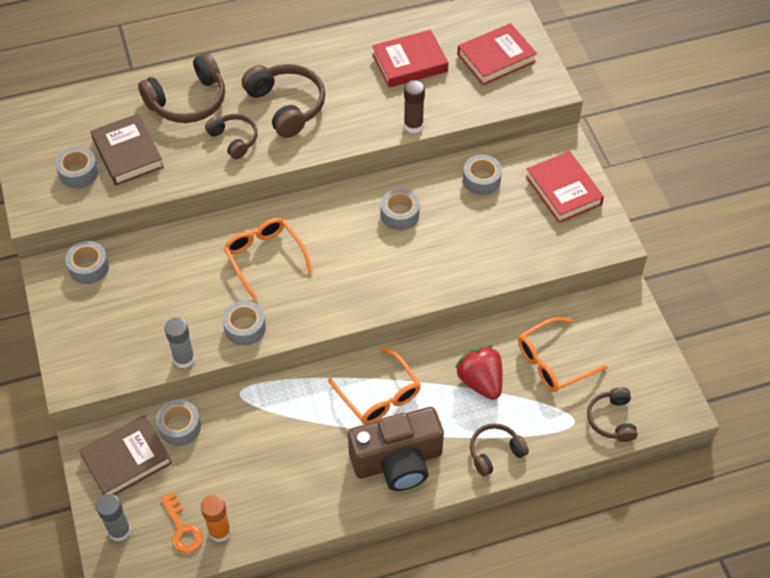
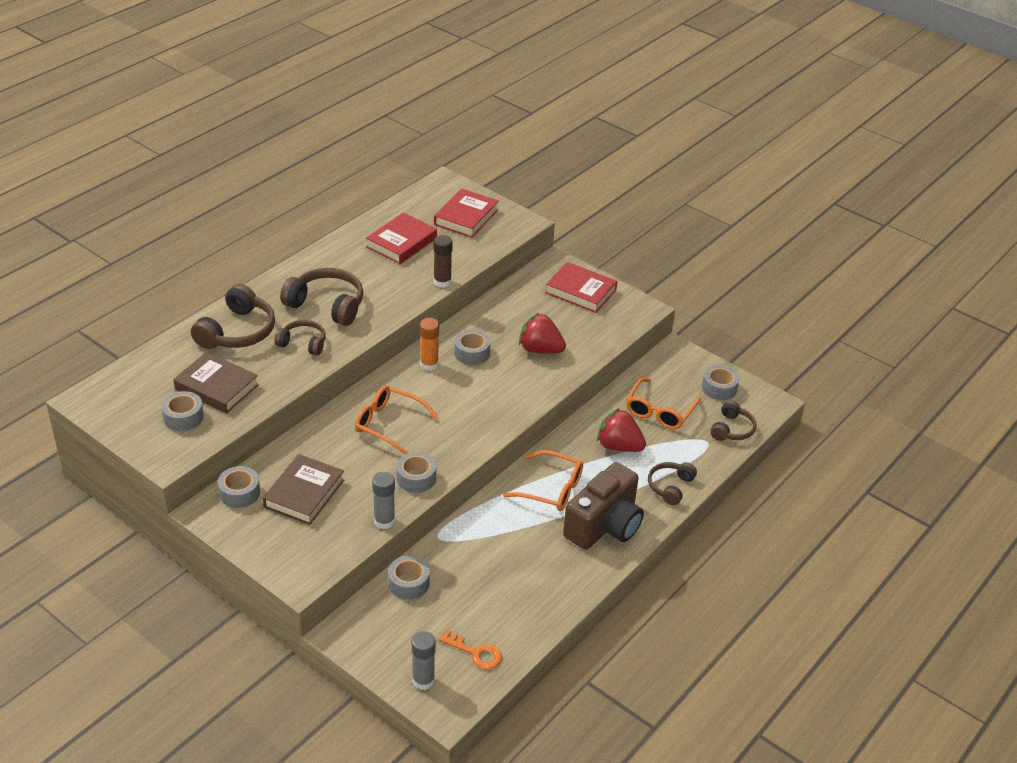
camera: 35 degrees left, 15 degrees down
(127, 460) = (384, 627): brown book -> brown book (304, 493)
(220, 531) = (508, 639): orange glue stick -> orange glue stick (429, 364)
(468, 241) = (540, 350): none -> red strawberry
(481, 180) = (514, 307): grey tape -> grey tape (719, 388)
(611, 419) = (732, 429): brown headphones -> brown headphones turned 120 degrees counterclockwise

